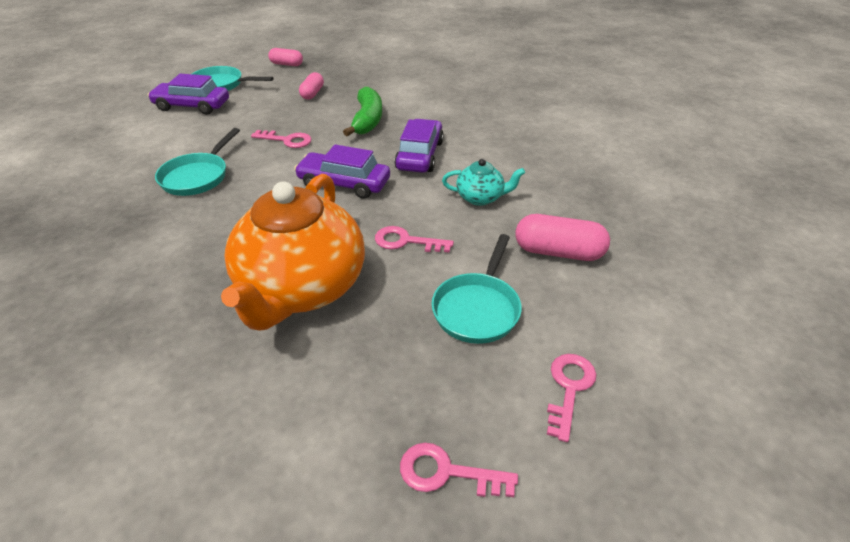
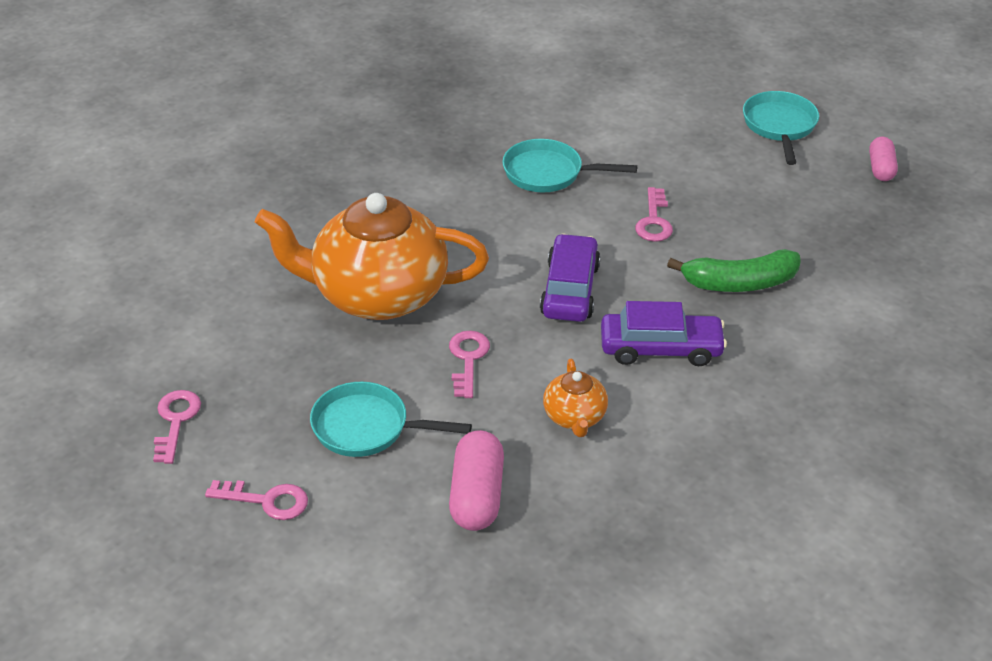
camera: 80 degrees right, 0 degrees up
(192, 106) = (709, 120): purple car -> none
(312, 93) = (796, 215): pink capsule -> none
(481, 198) = (575, 417): turquoise teapot -> orange teapot

